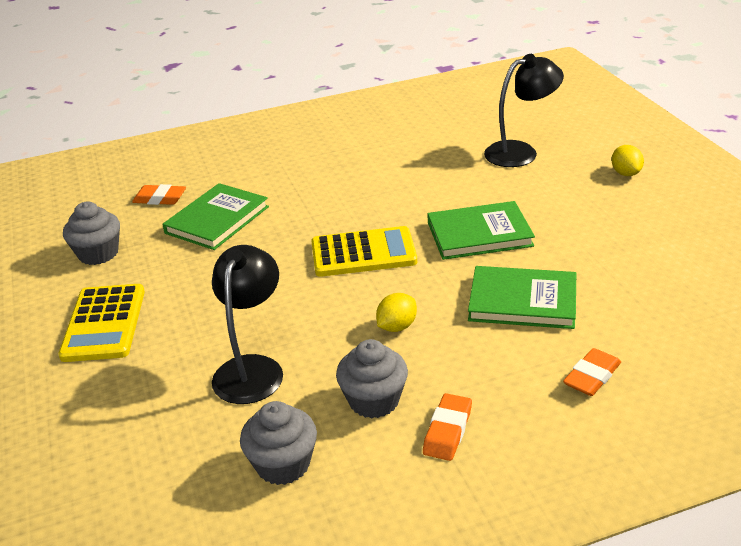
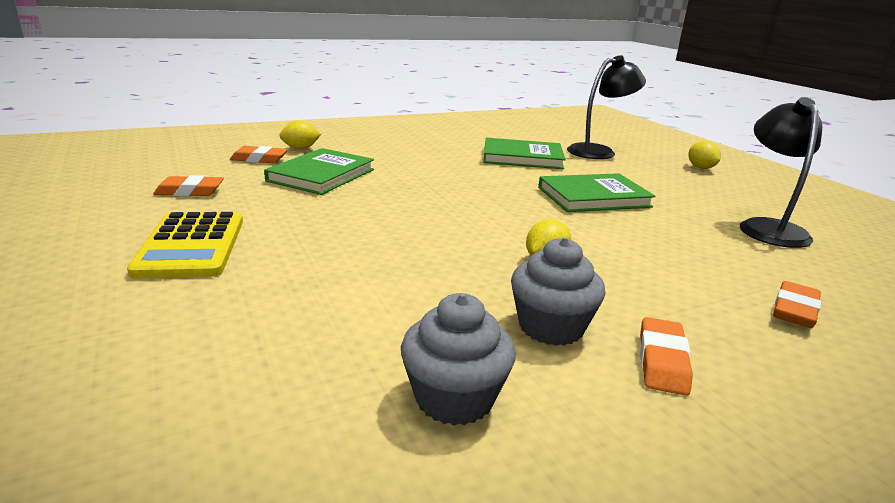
camera: 10 degrees left, 10 degrees down
(98, 253) = (190, 191): grey cupcake -> orange eraser
(200, 177) = (300, 148): none -> yellow lemon
(252, 368) = (384, 292): black lamp -> black lamp (768, 228)
(363, 253) = (482, 204): yellow calculator -> none
(522, 301) = (670, 245): green book -> green book (522, 157)

